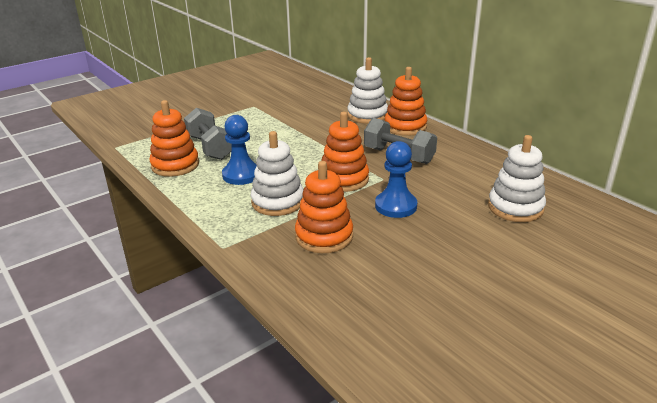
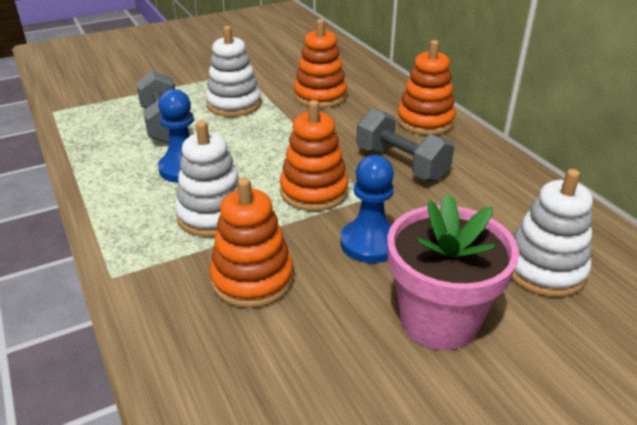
camera: 10 degrees right, 5 degrees up
(175, 165) = (110, 144): orange stacking toy -> orange stacking toy (320, 96)
(367, 115) = (380, 100): white stacking toy -> white stacking toy (234, 104)
(457, 243) = (438, 320): none -> pink flower pot

